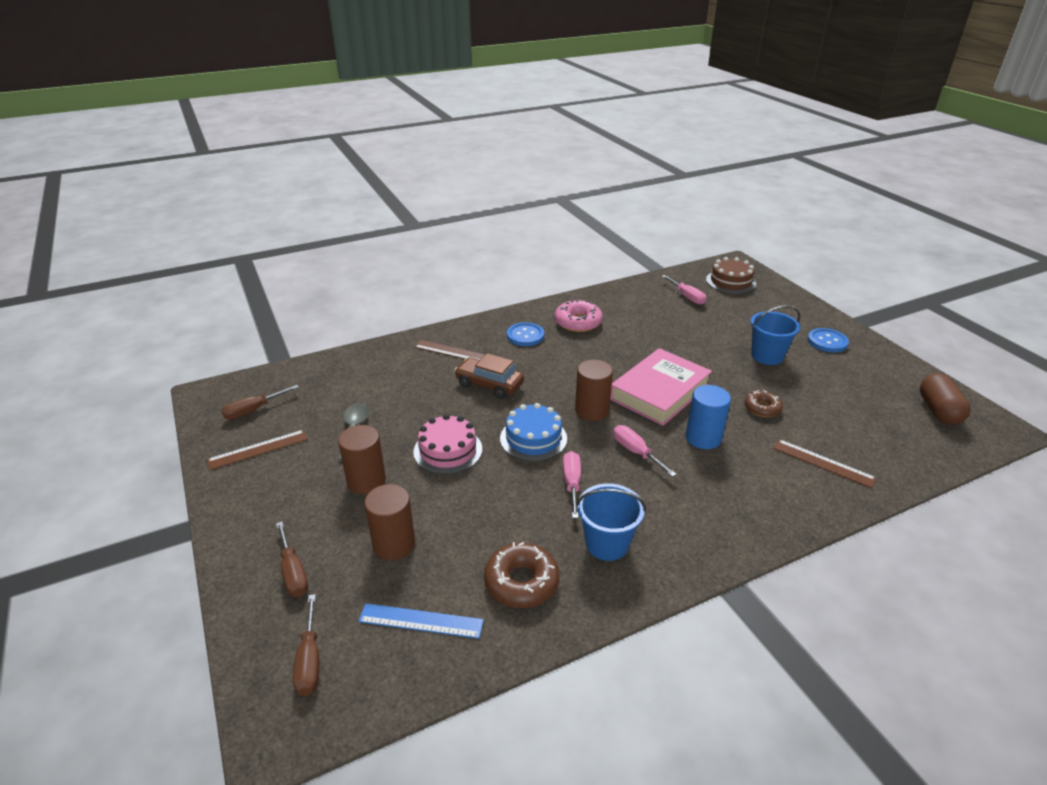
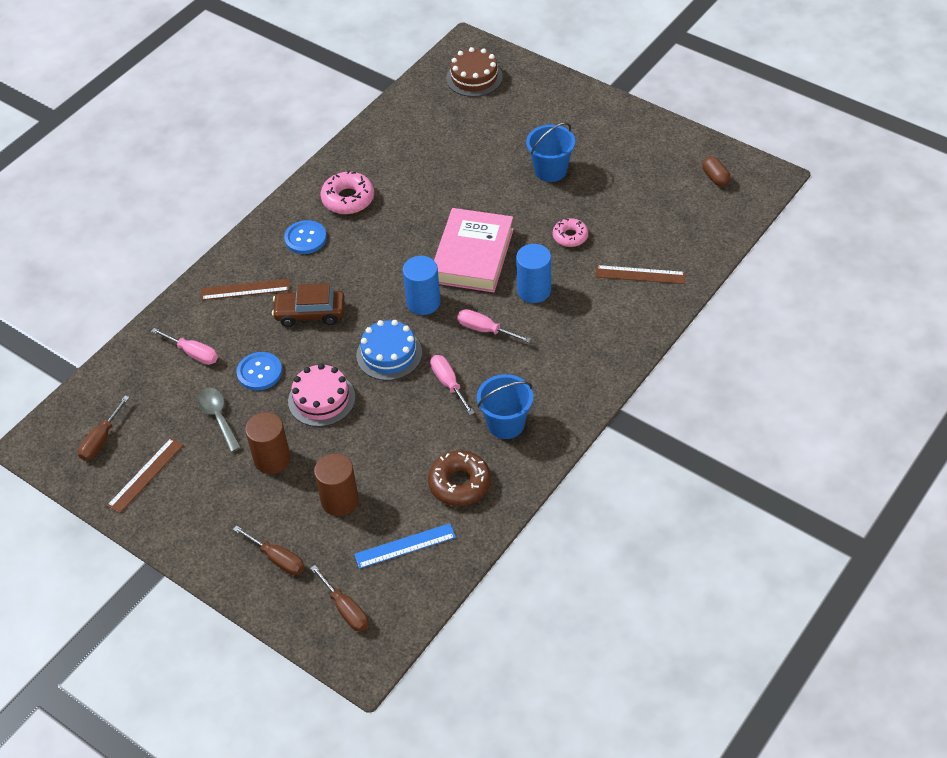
camera: 25 degrees left, 15 degrees up
(592, 410) = (423, 302): brown cylinder -> blue cylinder
(687, 297) = (439, 118): pink screwdriver -> pink screwdriver (193, 353)
(762, 408) = (570, 236): brown donut -> pink donut
(827, 341) = (598, 129): blue button -> blue button (259, 372)
(938, 411) = (715, 177): brown capsule -> brown capsule, size x0.61

